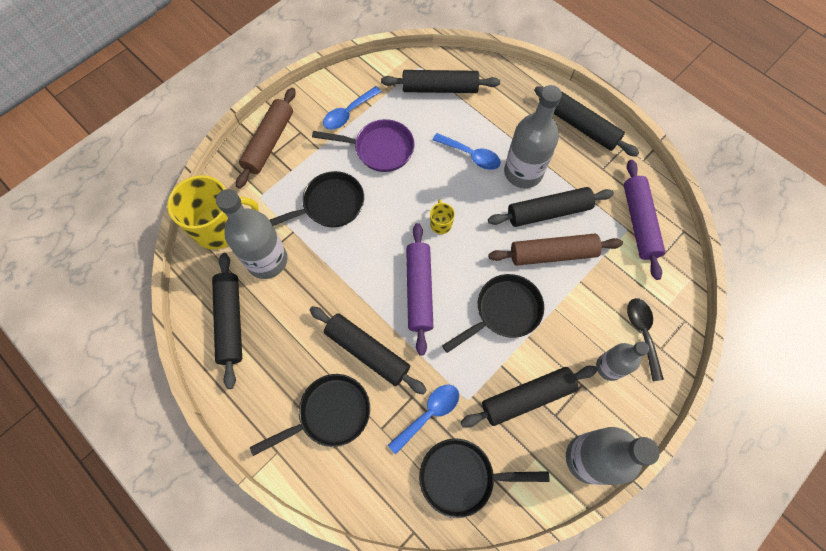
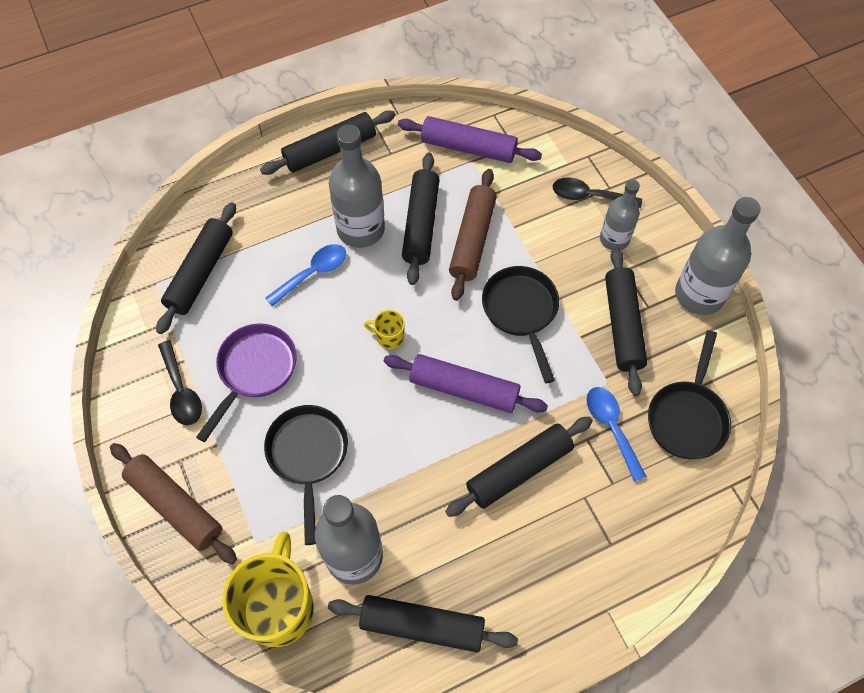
camera: 70 degrees left, 5 degrees down
(329, 414) = (579, 535): black pan -> none
(348, 113) = (181, 391): blue spoon -> black spoon

